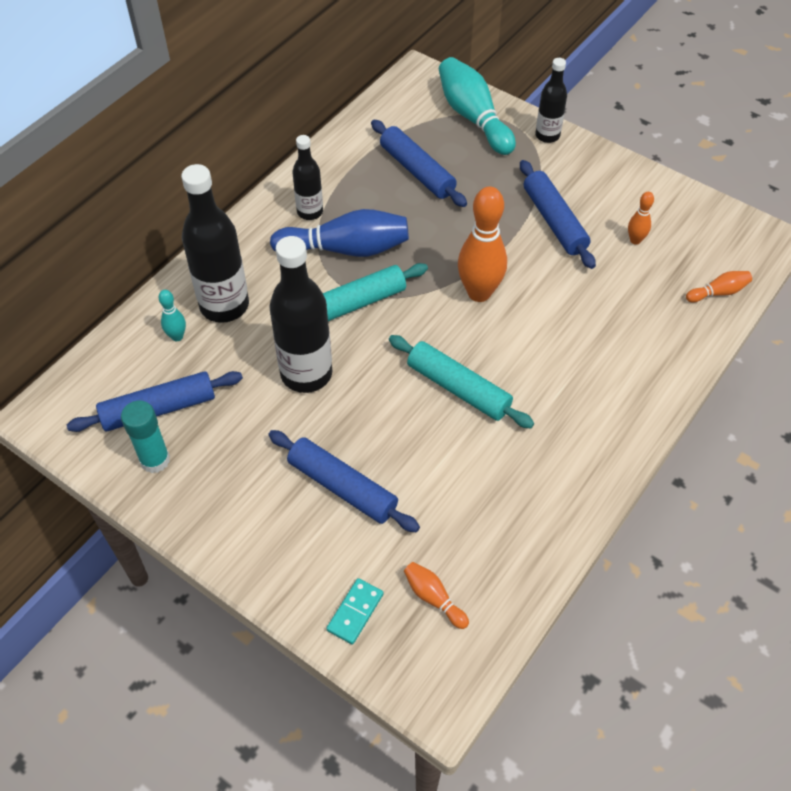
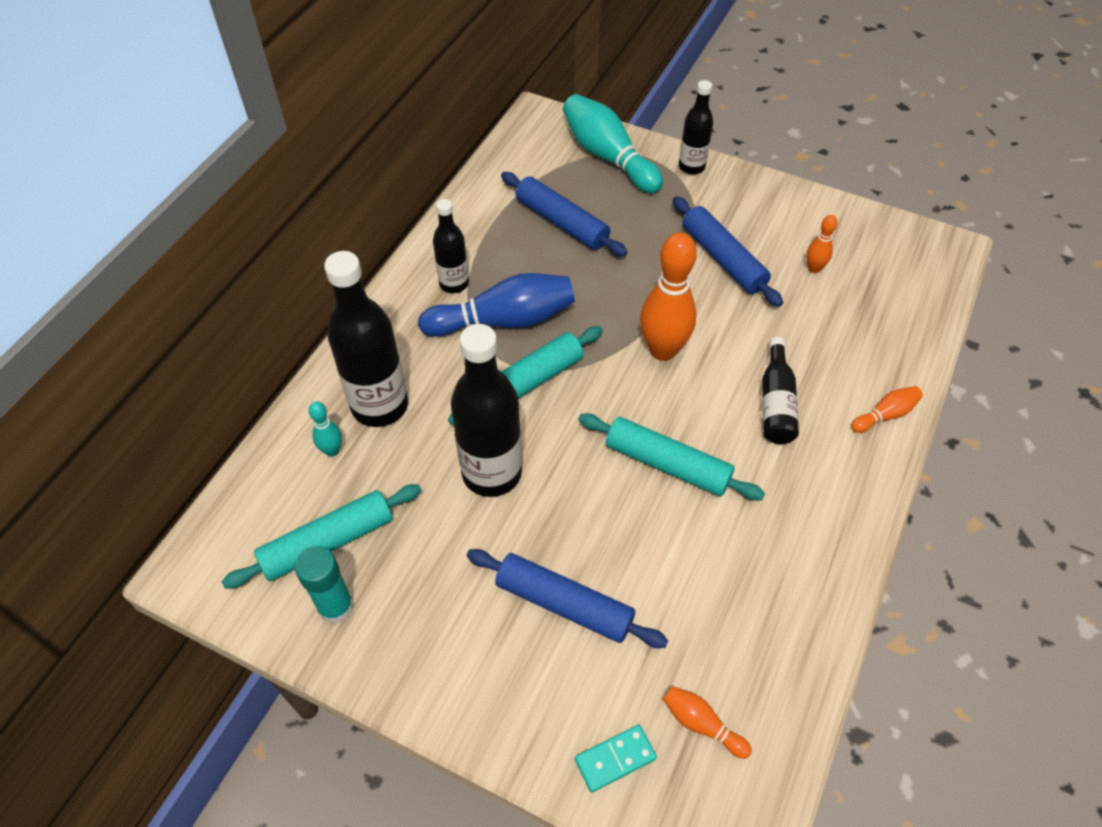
camera: 10 degrees left, 0 degrees up
(158, 409) = (328, 542): blue rolling pin -> turquoise rolling pin
(355, 612) = (615, 759): turquoise domino -> turquoise domino turned 45 degrees clockwise
(568, 351) = (776, 403): none -> black bottle
(718, 292) = (916, 314): orange bowling pin -> orange bowling pin (885, 415)

